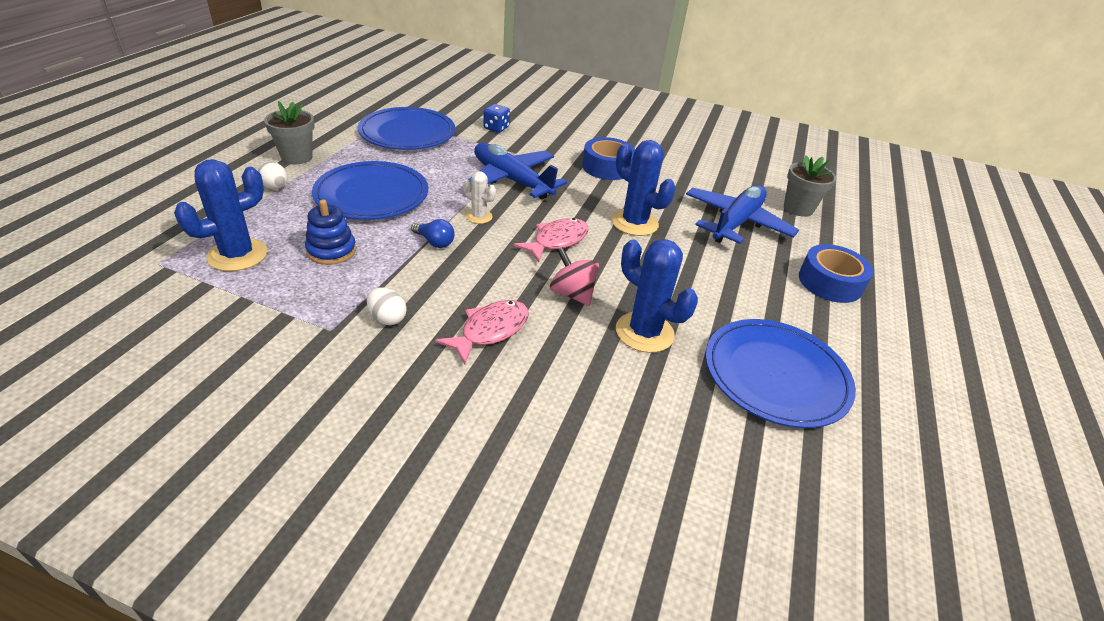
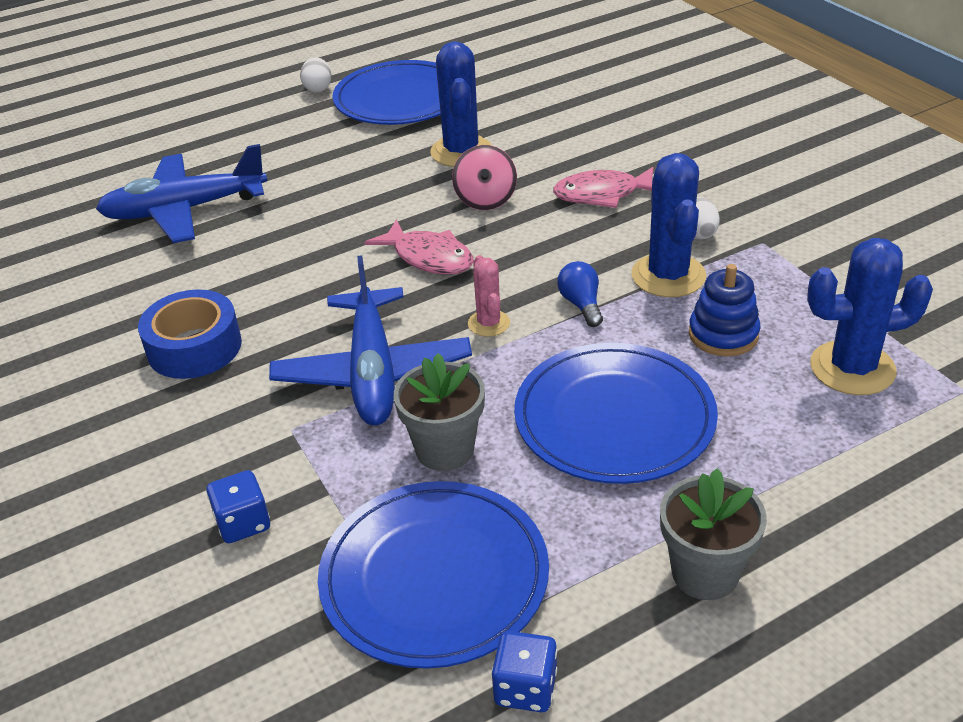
camera: 135 degrees left, 0 degrees up
(275, 188) = (770, 491): white egg -> white egg (318, 88)
(350, 119) = (525, 688): none -> blue dice
(479, 216) = (489, 323): white cactus -> pink cactus
(557, 241) = (429, 257): pink fish -> pink fish turned 135 degrees counterclockwise
(634, 223) = (303, 249): blue cactus -> blue cactus (668, 276)
(798, 208) = (76, 202): grey flower pot -> grey flower pot (445, 449)
(830, 282) = (219, 132): blue tape -> none

